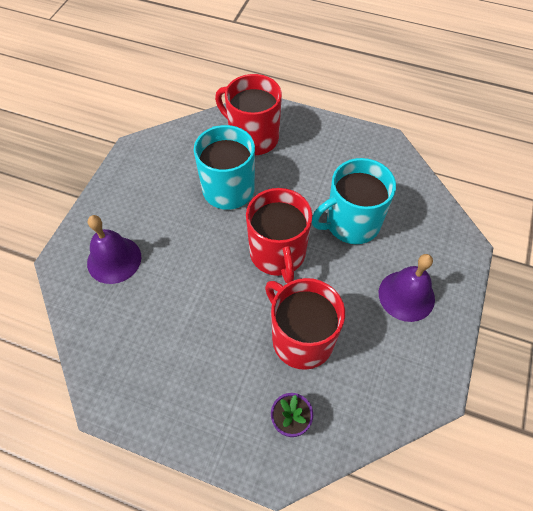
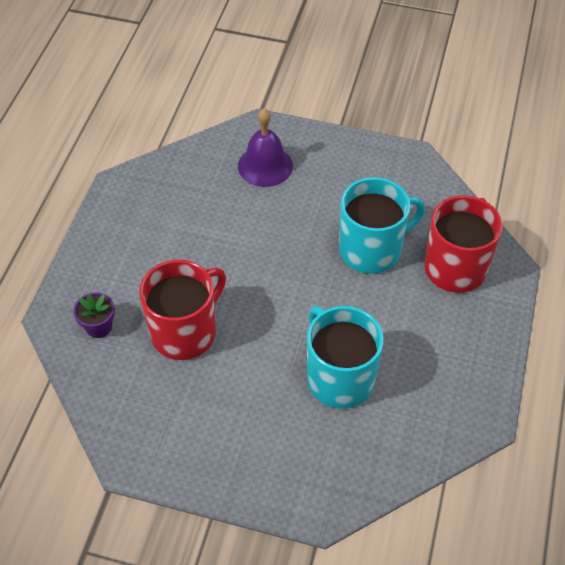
camera: 85 degrees right, 5 degrees down
(278, 254) = (287, 304): red mug -> none
(406, 295) = (243, 436): purple bell -> none

